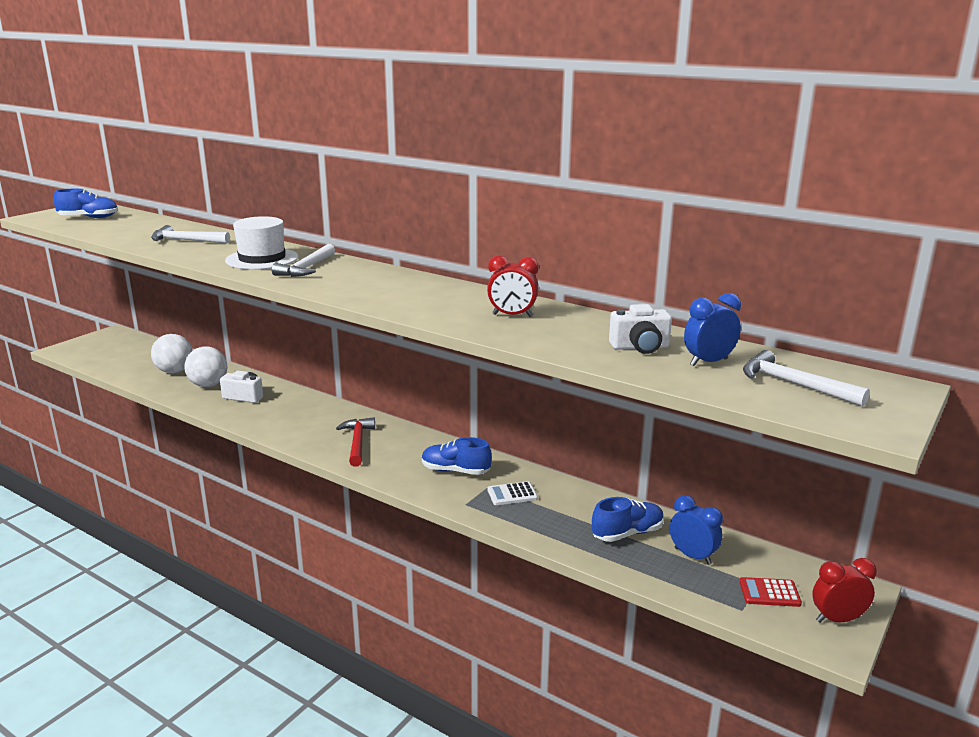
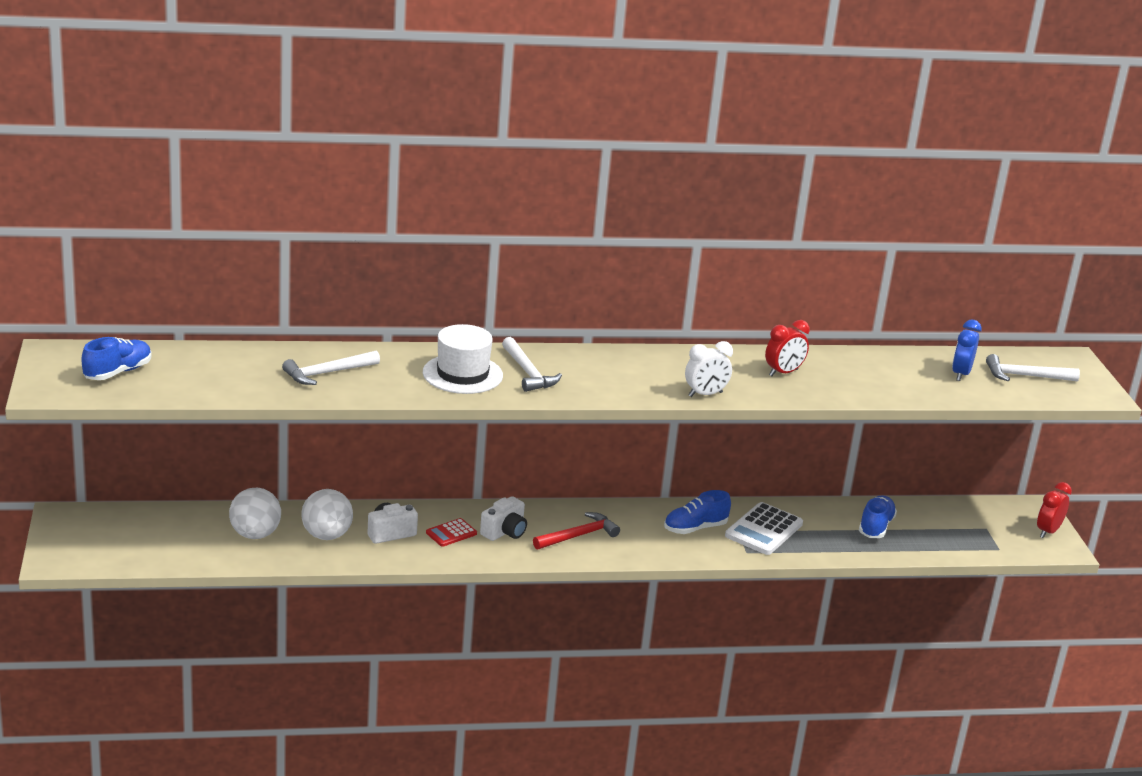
camera: 45 degrees left, 5 degrees up
(357, 442) = (578, 536): red hammer -> red hammer turned 105 degrees clockwise
(404, 310) = (705, 394): none -> white clock
(512, 494) = (764, 530): white calculator -> white calculator, size x1.76
(640, 347) = (907, 375): white camera -> white camera (504, 532)
(692, 556) = (931, 525): blue clock -> none
(769, 593) = (999, 531): red calculator -> red calculator (451, 533)

